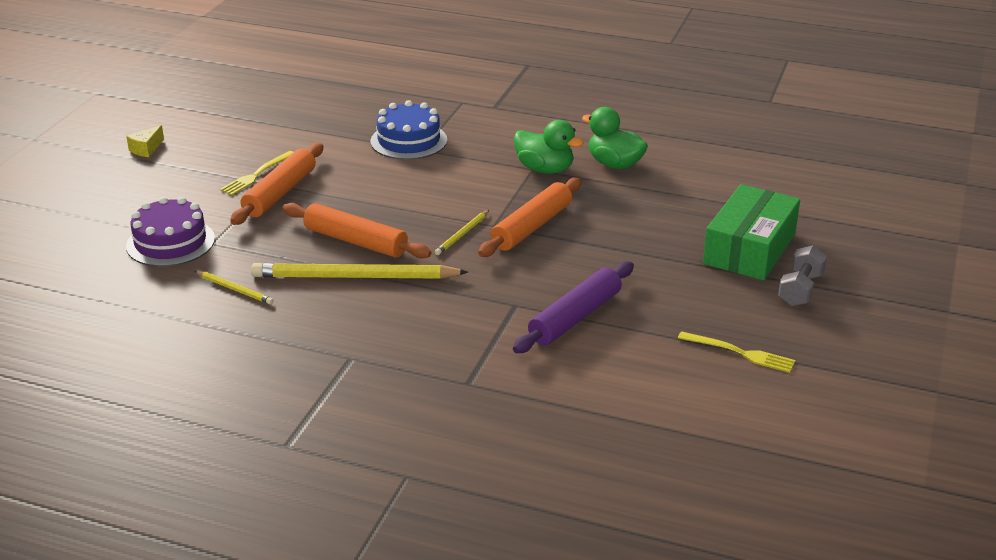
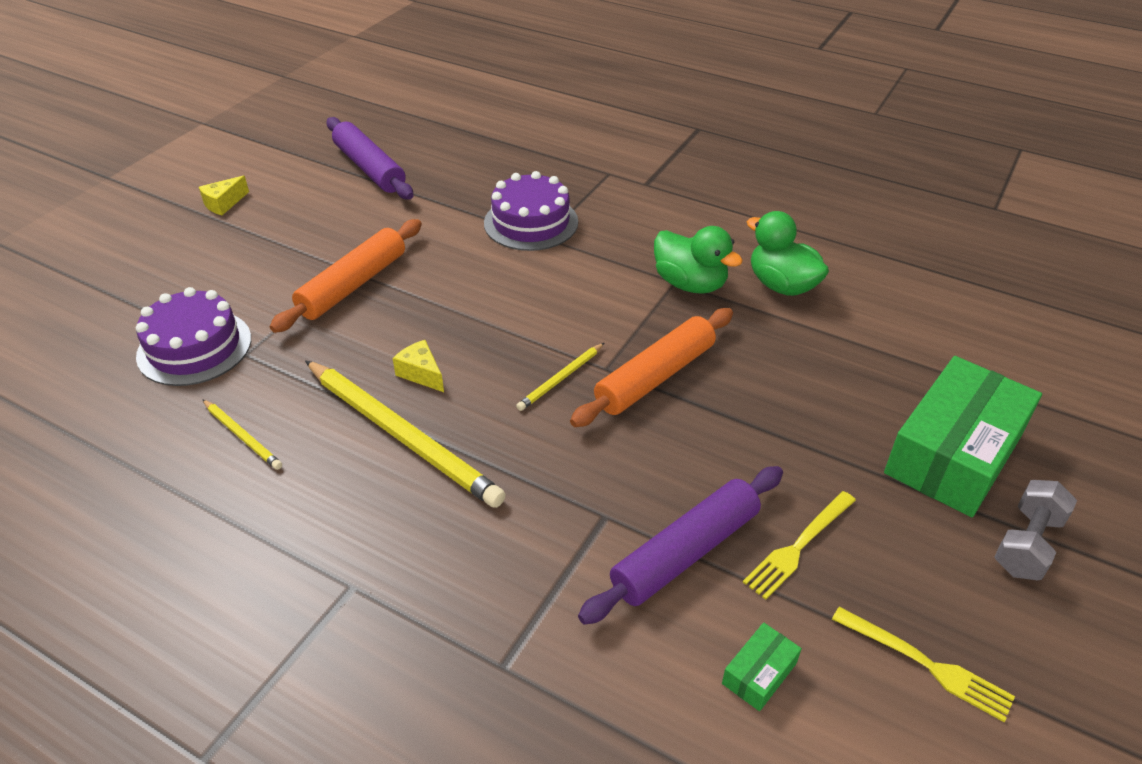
camera: 10 degrees right, 10 degrees up
(256, 175) = (335, 254): yellow fork -> yellow fork (798, 546)
(260, 114) = (369, 168): none -> purple rolling pin
(355, 241) = (421, 373): orange rolling pin -> yellow cheese
(355, 277) = (402, 435): yellow pencil -> yellow pencil turned 150 degrees counterclockwise
(408, 141) = (531, 222): blue cake -> purple cake
(635, 368) = (759, 673): none -> green box

